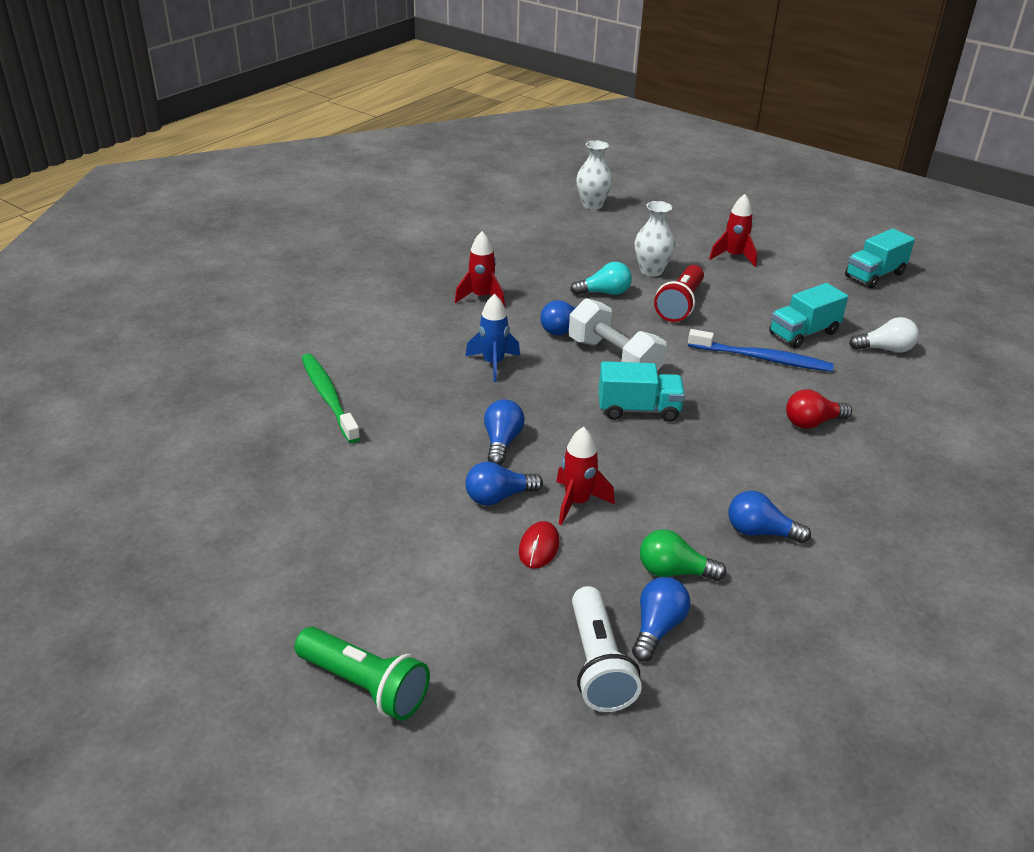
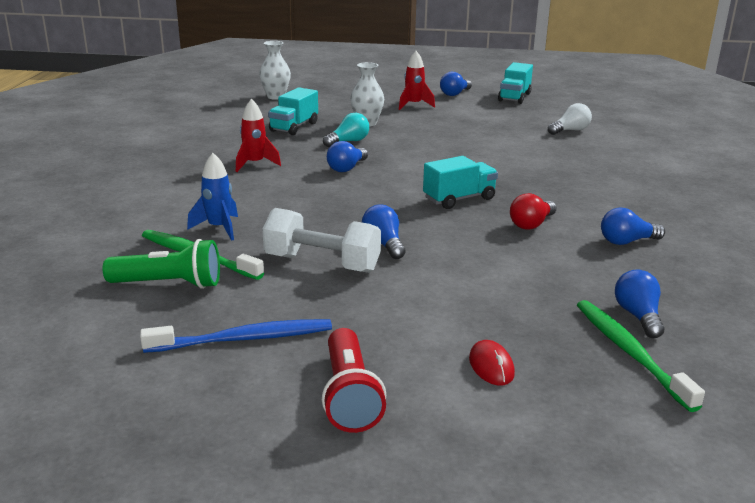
camera: 30 degrees left, 10 degrees down
(365, 686) = (479, 437): green flashlight -> green flashlight (169, 284)
(493, 364) = (316, 200): blue rocket -> blue rocket (219, 228)
(498, 497) = (425, 277): blue light bulb -> blue light bulb (455, 94)
(539, 547) = (495, 298): red mouse -> red mouse (491, 366)
(577, 502) = (487, 263): red rocket -> none
(598, 664) = (629, 352): white flashlight -> green toothbrush
(614, 359) = (404, 175): white dumbbell -> white dumbbell (322, 263)
(674, 571) = (604, 280): green light bulb -> none
(680, 305) = (411, 137): red flashlight -> red flashlight (349, 396)
(762, 358) = (503, 152): blue toothbrush -> blue toothbrush (244, 339)
(803, 333) = (511, 134): turquoise truck -> turquoise truck (294, 127)
(812, 423) = (578, 177): red light bulb -> red light bulb (531, 224)

